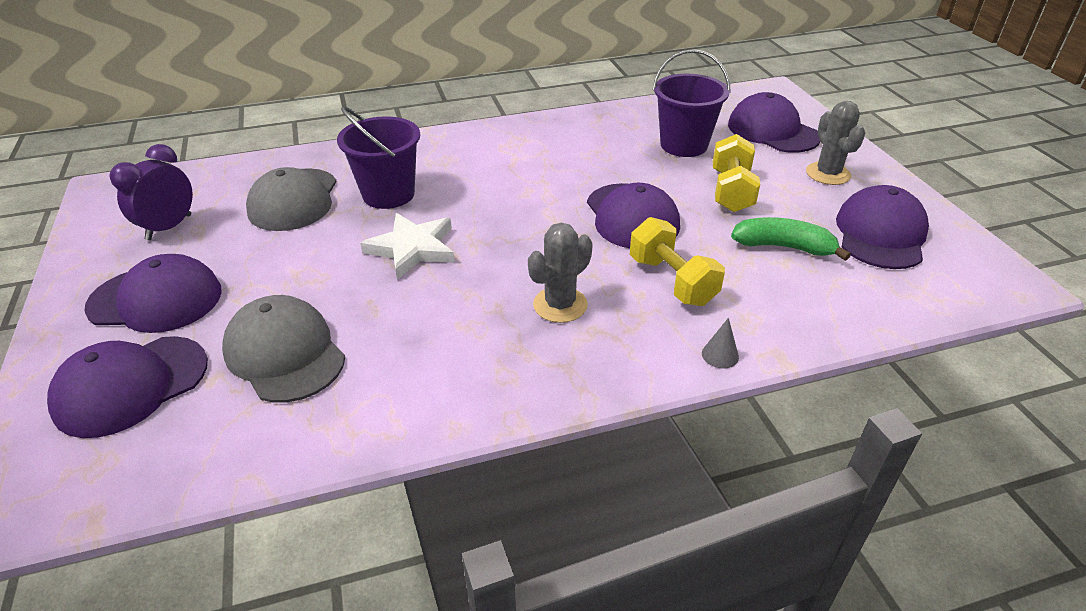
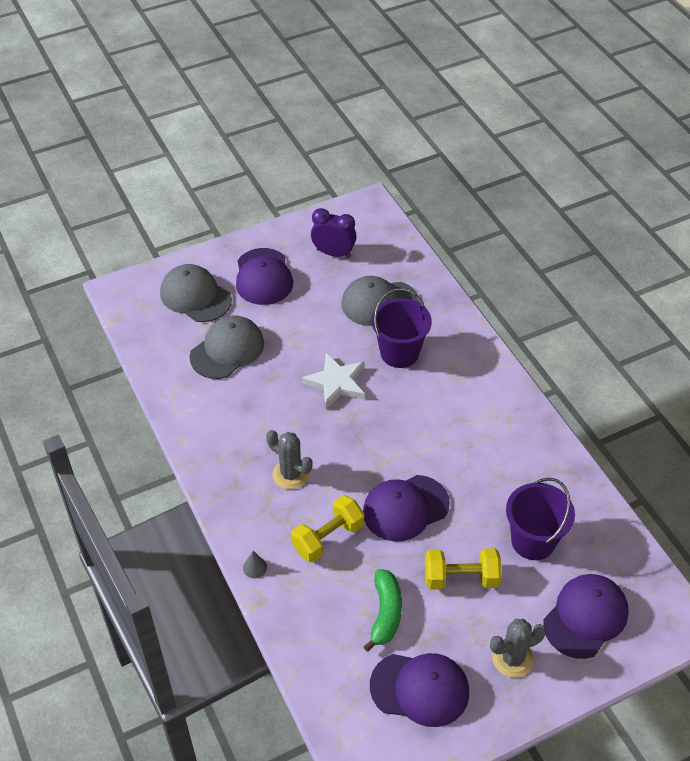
camera: 80 degrees right, 10 degrees up
(131, 386) = (195, 296): purple cap -> grey cap

